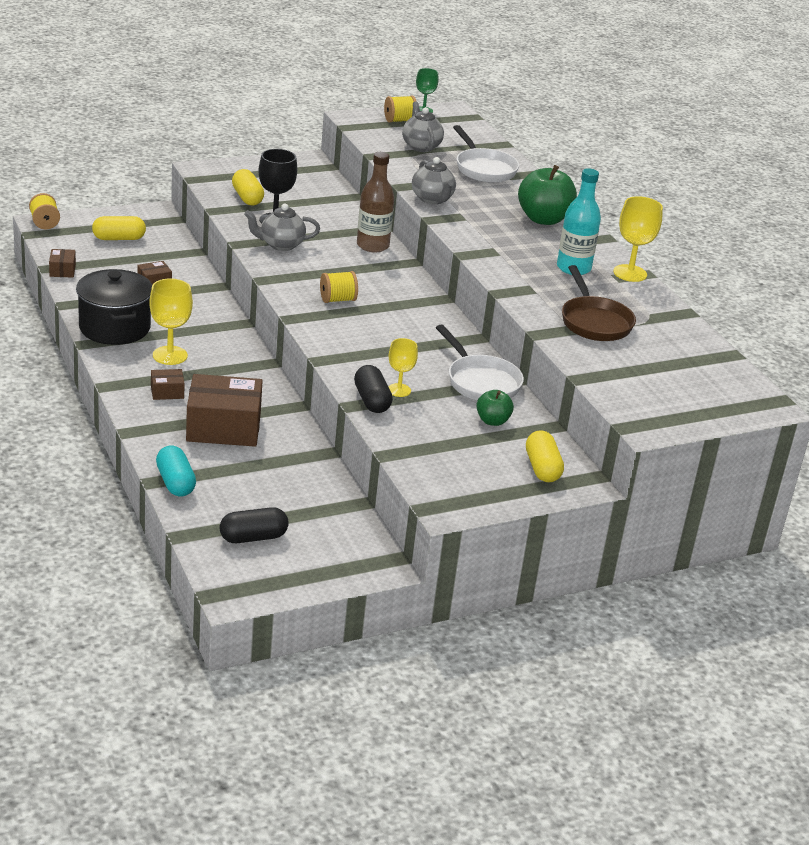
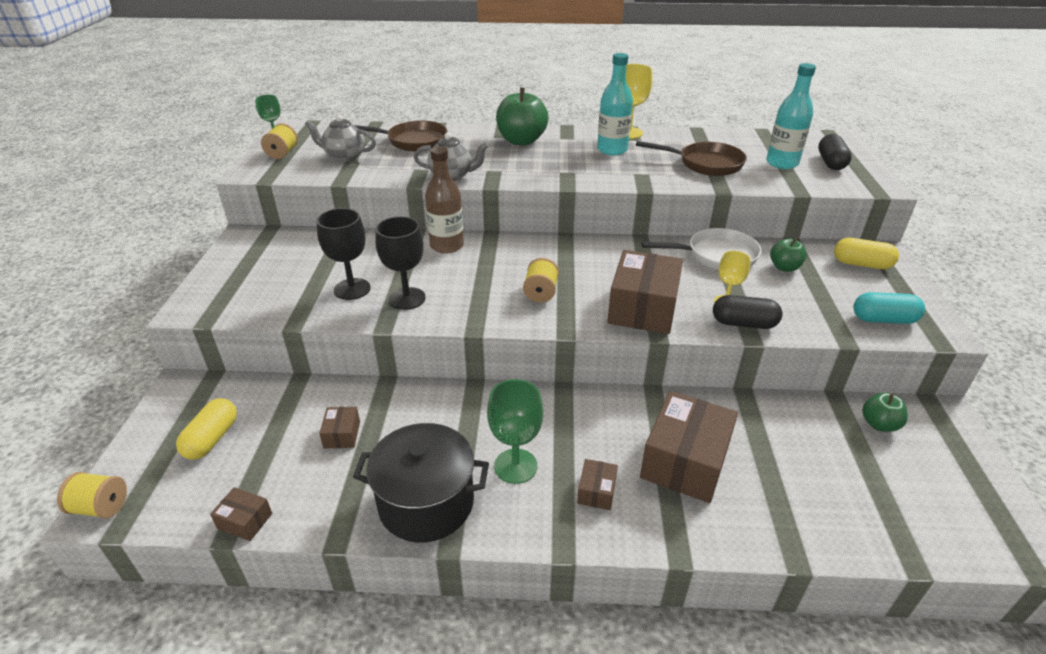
camera: 60 degrees left, 5 degrees up
(170, 355) = (515, 466): yellow goblet -> green goblet
(175, 483) = (799, 539): turquoise capsule -> turquoise capsule (883, 319)
(247, 198) = (286, 294): yellow capsule -> none
(253, 537) = (909, 498): black capsule -> black capsule (831, 163)
(281, 245) = (407, 298): grey teapot -> black goblet
(339, 526) = (879, 424): none -> green apple
(355, 349) = (643, 308): none -> brown box
(484, 168) = (412, 141): white pan -> brown pan
(646, 367) = (782, 163): none -> turquoise bottle

